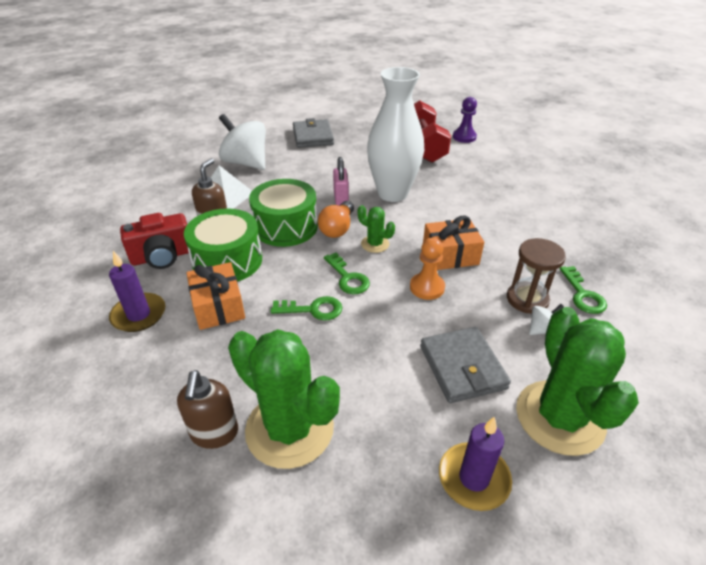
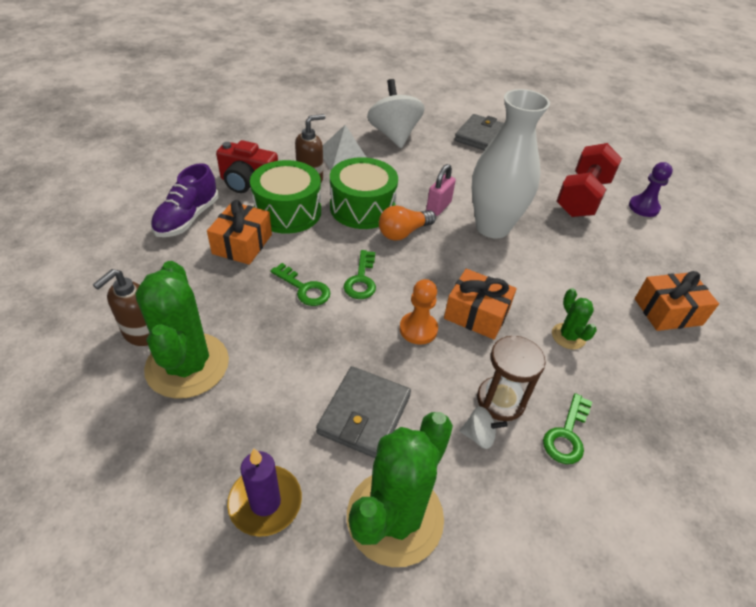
camera: 35 degrees right, 5 degrees up
(139, 315) = (187, 218): purple candle -> purple shoe
(375, 244) = (419, 264): green cactus -> green cactus (568, 336)
(546, 191) = (668, 312): none -> orange gift

